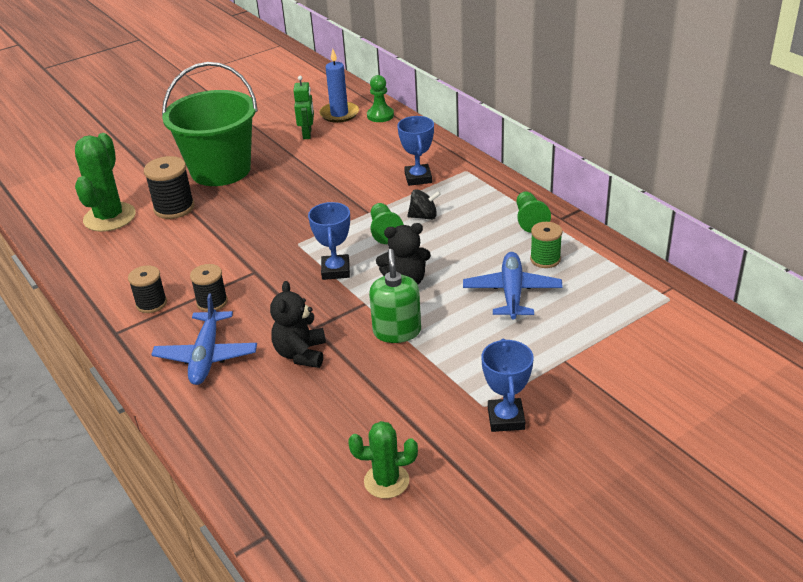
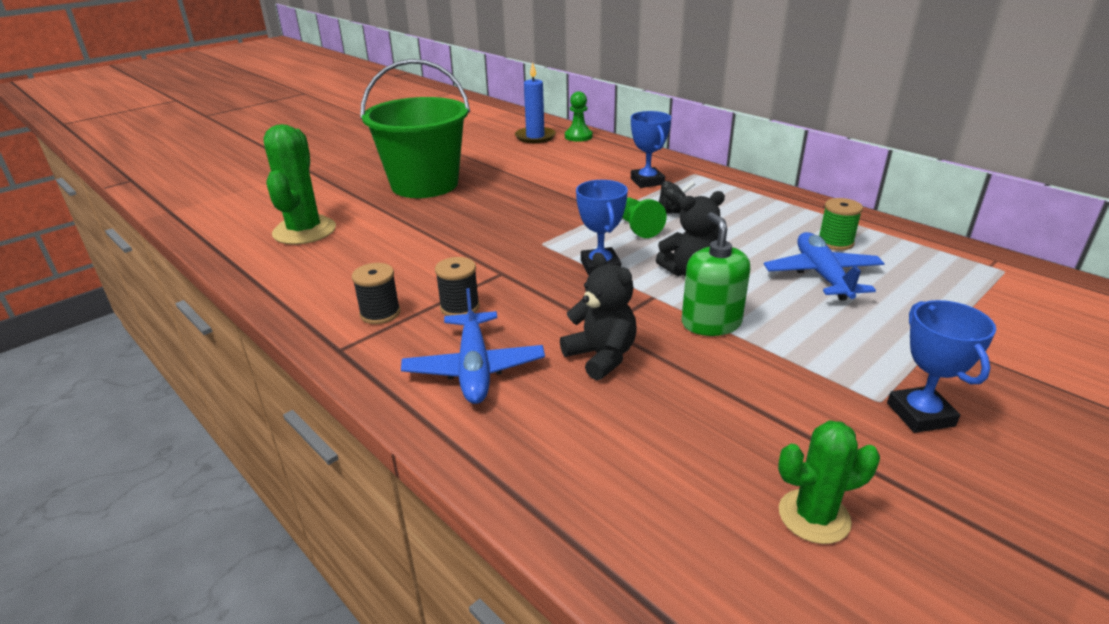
camera: 10 degrees left, 5 degrees down
(174, 208) = (381, 219): black spool -> none
(301, 354) = (601, 356): black teddy bear -> black teddy bear turned 150 degrees clockwise
(307, 134) = (509, 153): green robot -> none
(529, 220) = (791, 210): green pawn -> none

